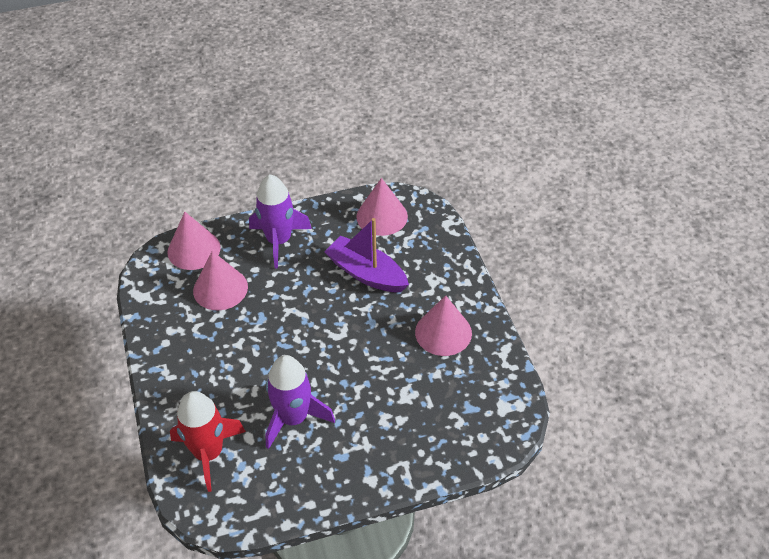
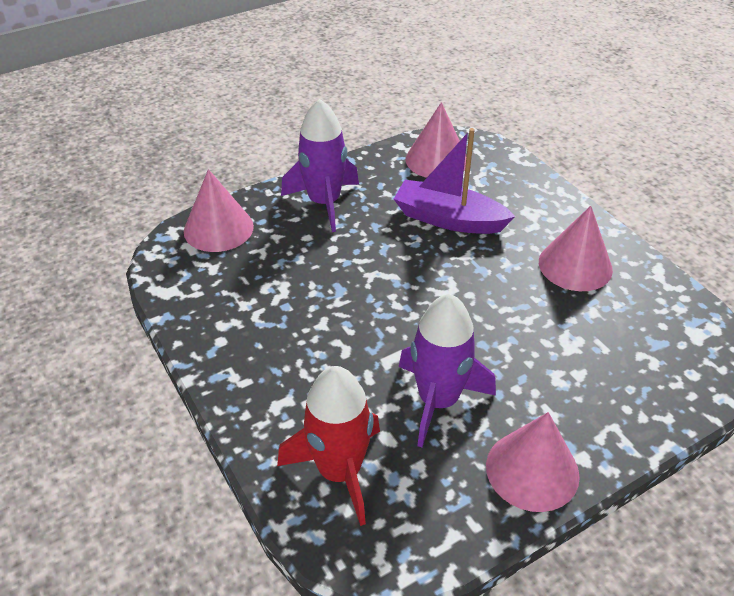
camera: 15 degrees left, 5 degrees down
(220, 288) = (271, 265): pink cone -> pink cone (532, 470)

